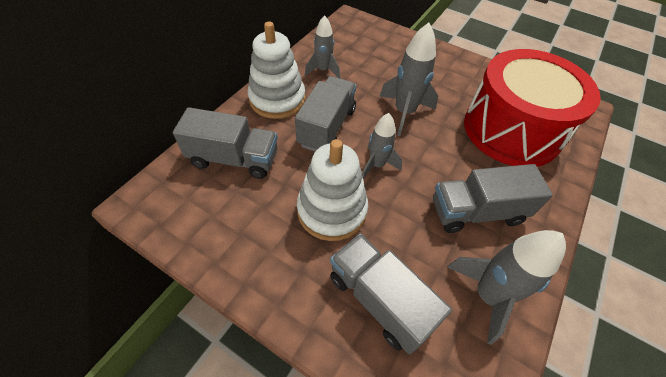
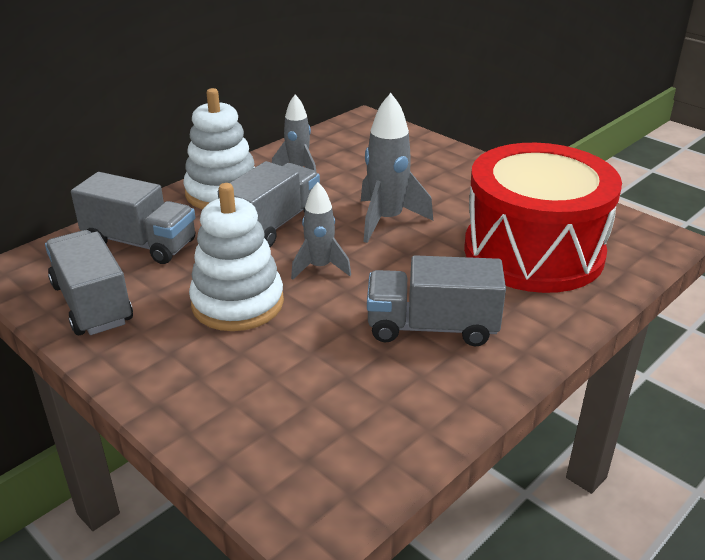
camera: 15 degrees right, 20 degrees down
(379, 299) = (254, 391): grey truck -> grey truck (92, 303)
(487, 295) = (399, 407): grey rocket -> none

